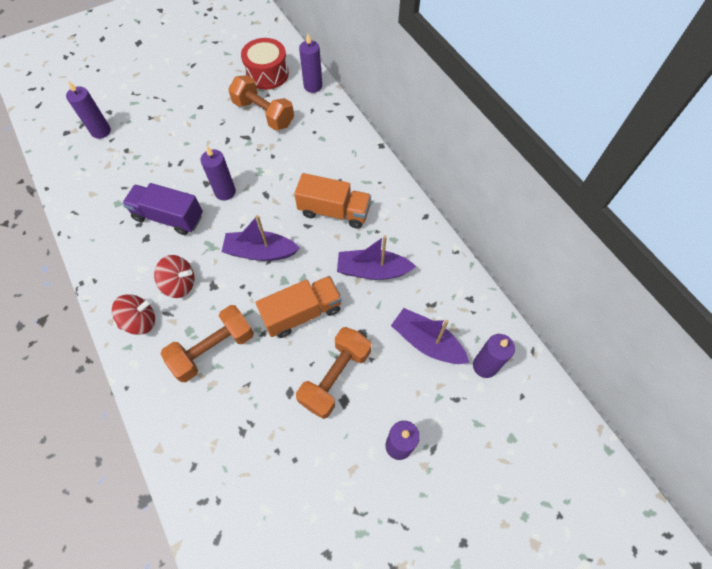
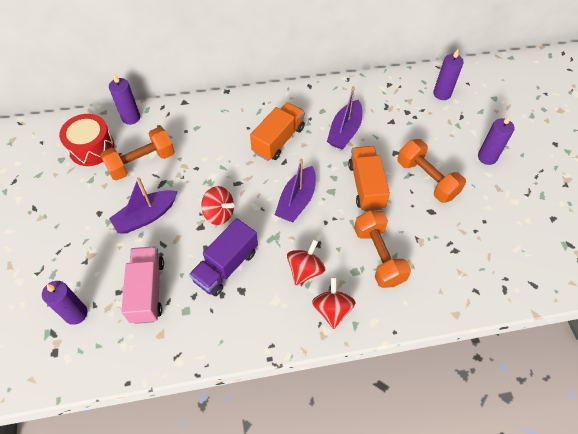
camera: 70 degrees left, 5 degrees down
(131, 169) = (147, 291): none -> pink truck
(225, 192) = (219, 213): purple candle -> red spinning top
(427, 342) = (415, 118): purple boat -> purple boat (146, 216)

